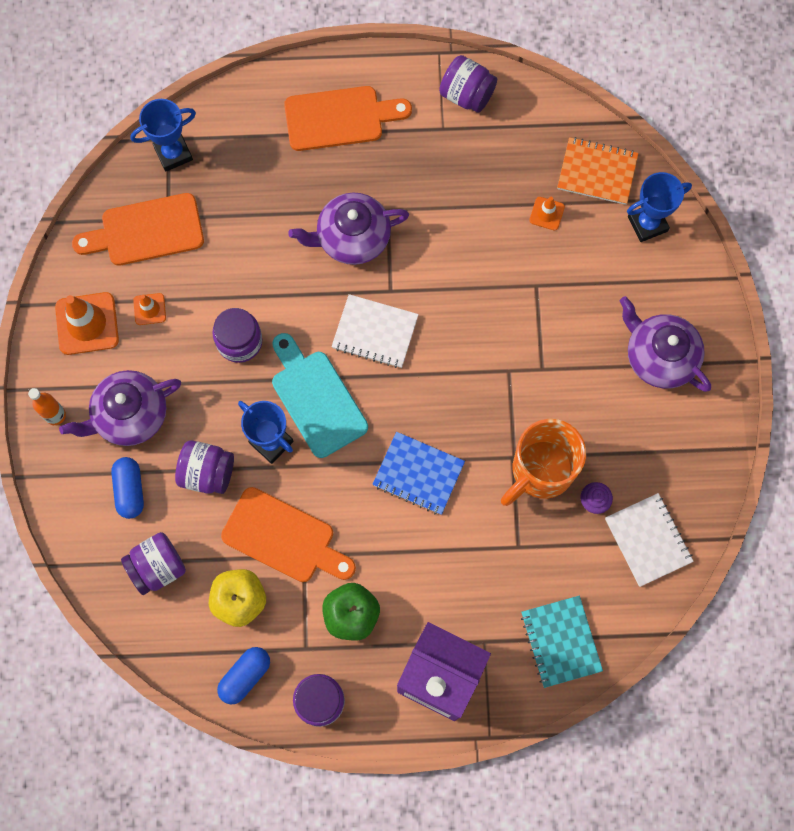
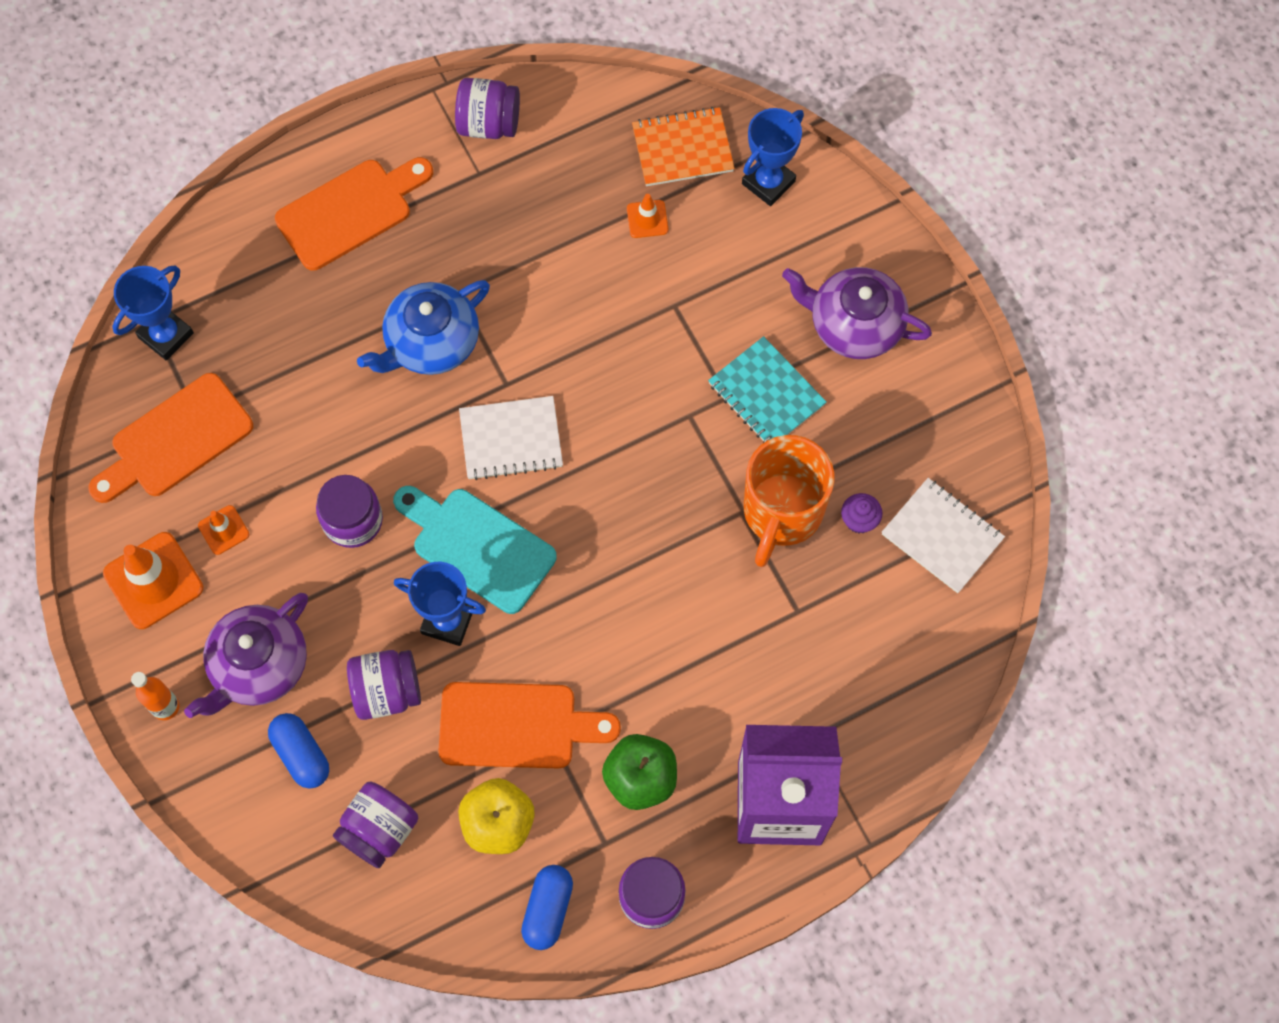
camera: 25 degrees left, 5 degrees down
(352, 237) = (431, 342): purple teapot -> blue teapot
(418, 474) = (641, 580): blue notebook -> none
(561, 641) = (899, 697): turquoise notebook -> turquoise notebook (766, 394)

